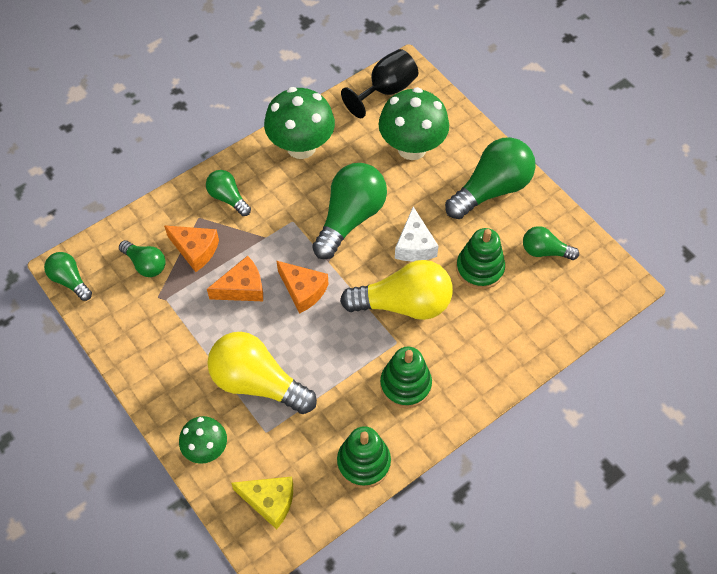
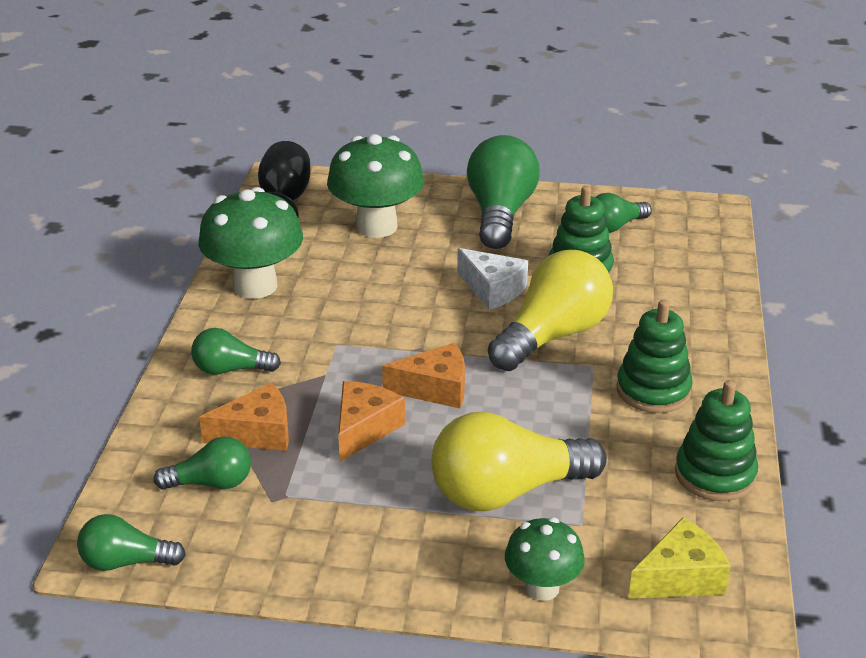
camera: 45 degrees left, 25 degrees down
(350, 218) = (396, 308): green light bulb -> none

